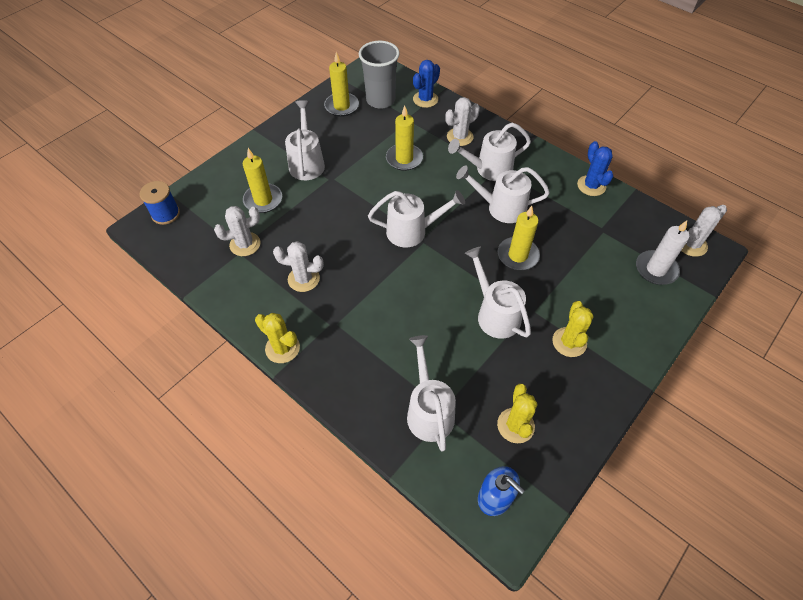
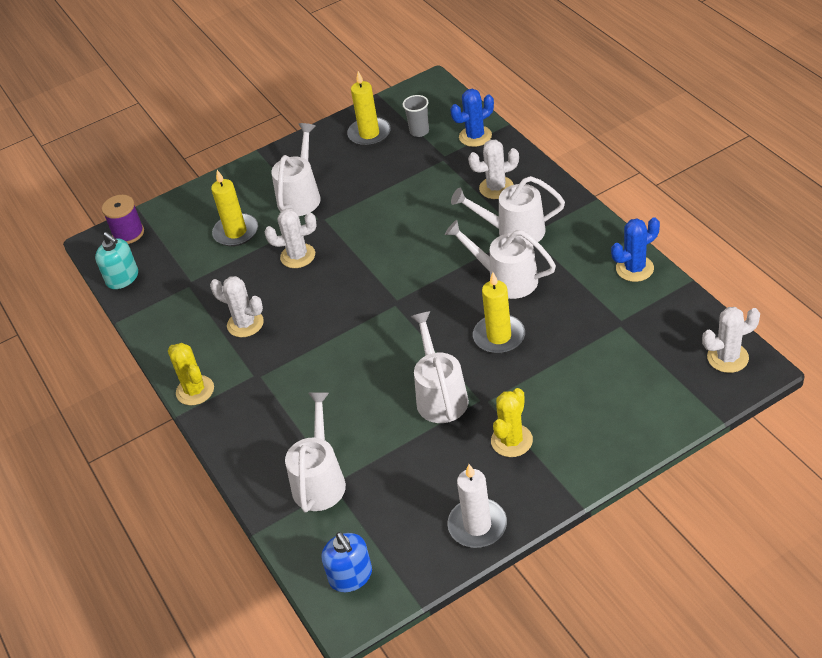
camera: 25 degrees right, 10 degrees down
(166, 214) = (128, 233): blue spool -> purple spool
(175, 255) = (122, 278): none -> turquoise soap dispenser
(245, 244) = (198, 277): white cactus -> white cactus (298, 256)
(380, 100) = (419, 131): grey cup -> grey cup, size x0.53
(404, 159) = (416, 206): yellow candle -> none
(413, 231) = (388, 291): white watering can -> none
(515, 425) = (406, 513): yellow cactus -> none
(591, 186) = (634, 268): blue cactus -> blue cactus turned 60 degrees clockwise
(656, 269) = (664, 379): white candle -> white candle (477, 525)

